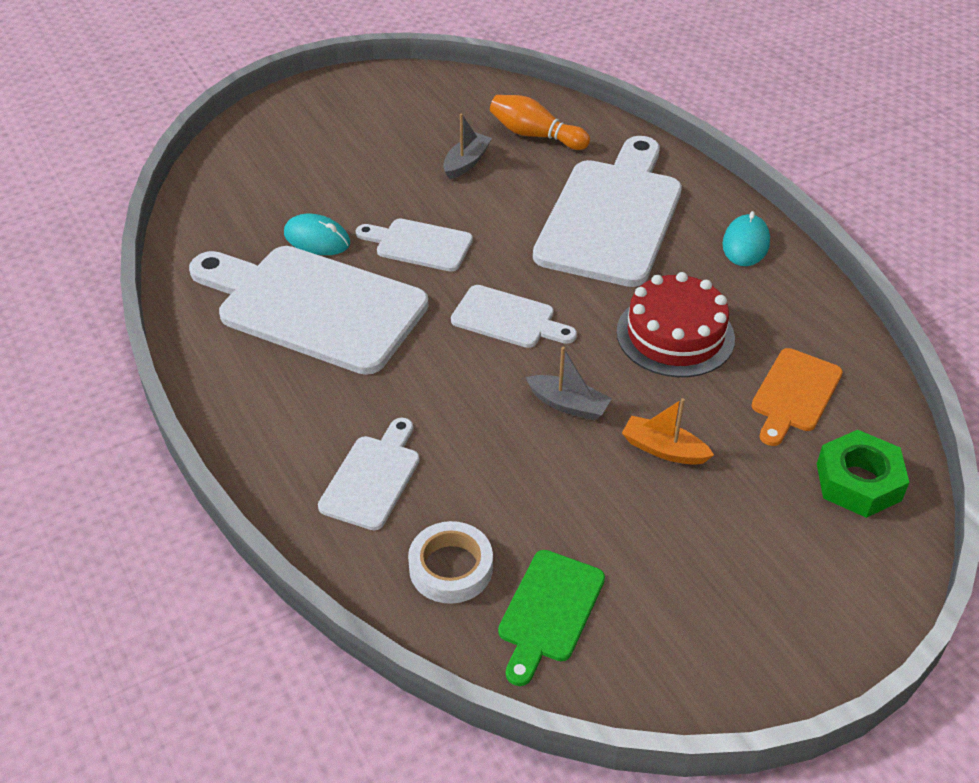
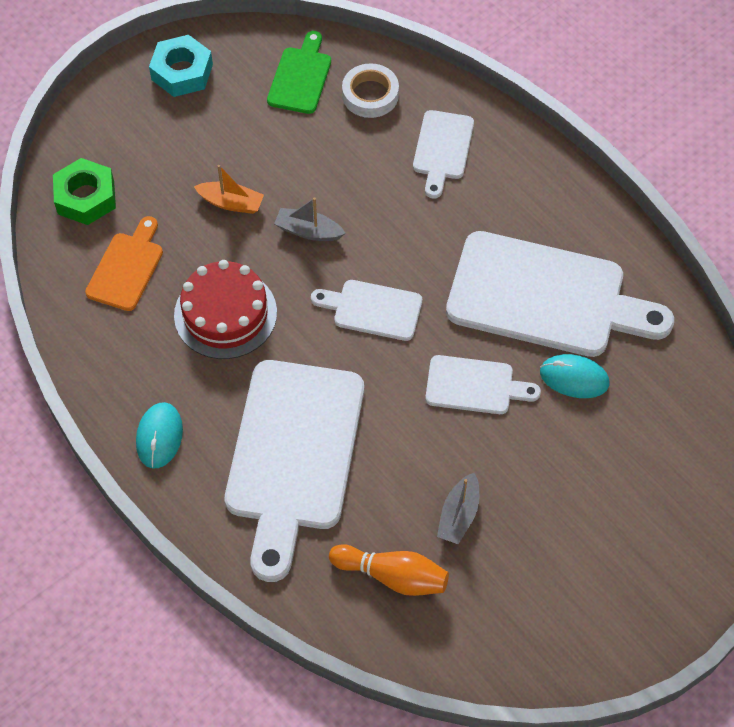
camera: 170 degrees right, 15 degrees up
(733, 647) = (182, 72): none -> turquoise nut

